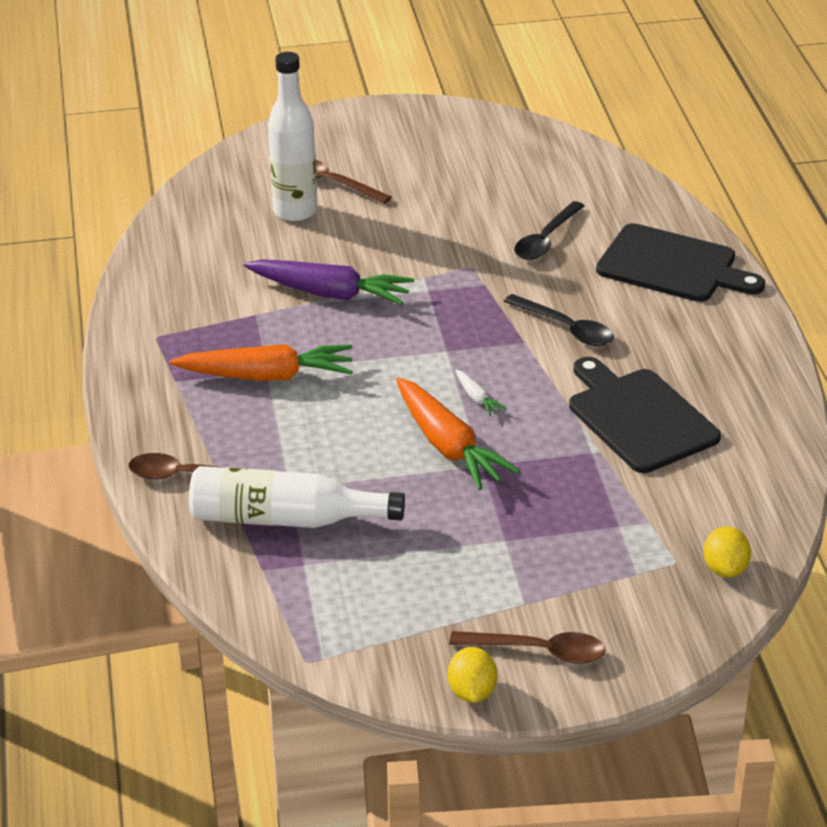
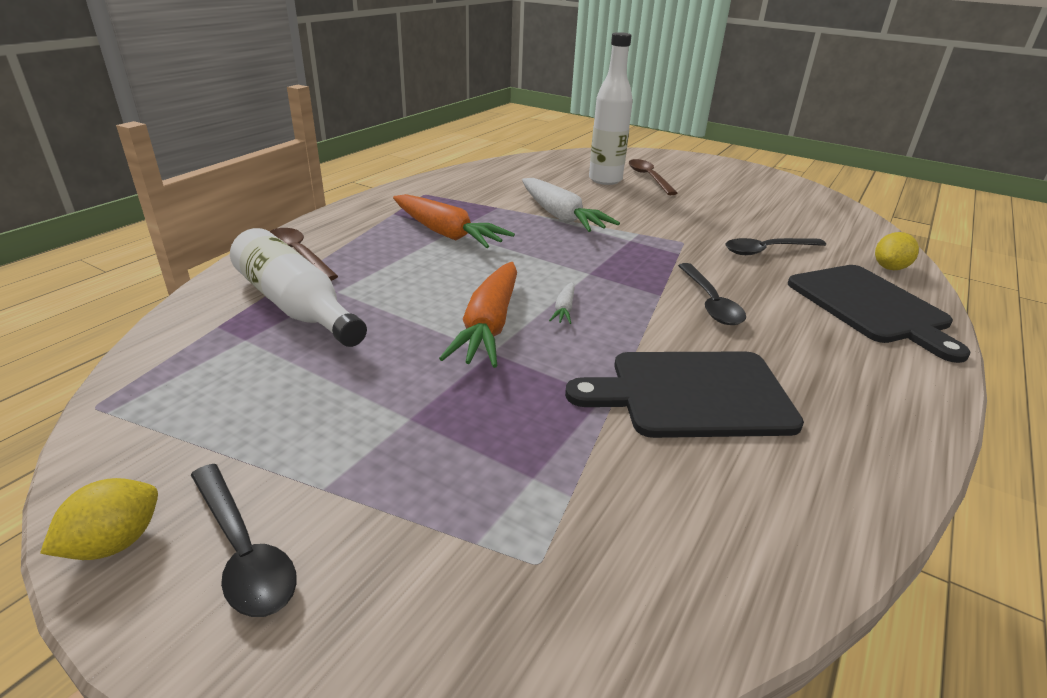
camera: 40 degrees right, 5 degrees down
(330, 293) = (560, 216): purple carrot -> white carrot
(538, 651) = (243, 551): brown spoon -> black spoon
(638, 417) = (692, 394): black cutting board -> black cutting board turned 105 degrees counterclockwise
(725, 569) = (588, 621): yellow lemon -> yellow lemon (889, 268)

